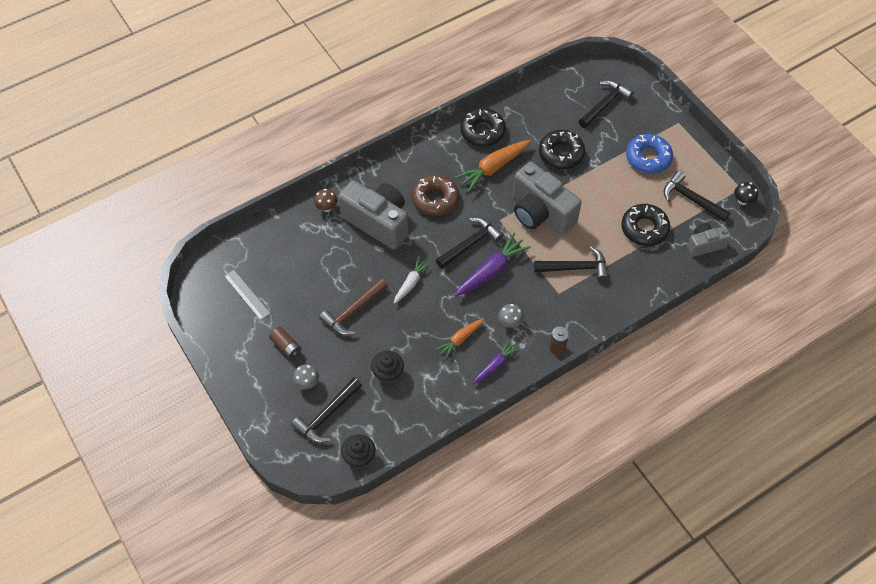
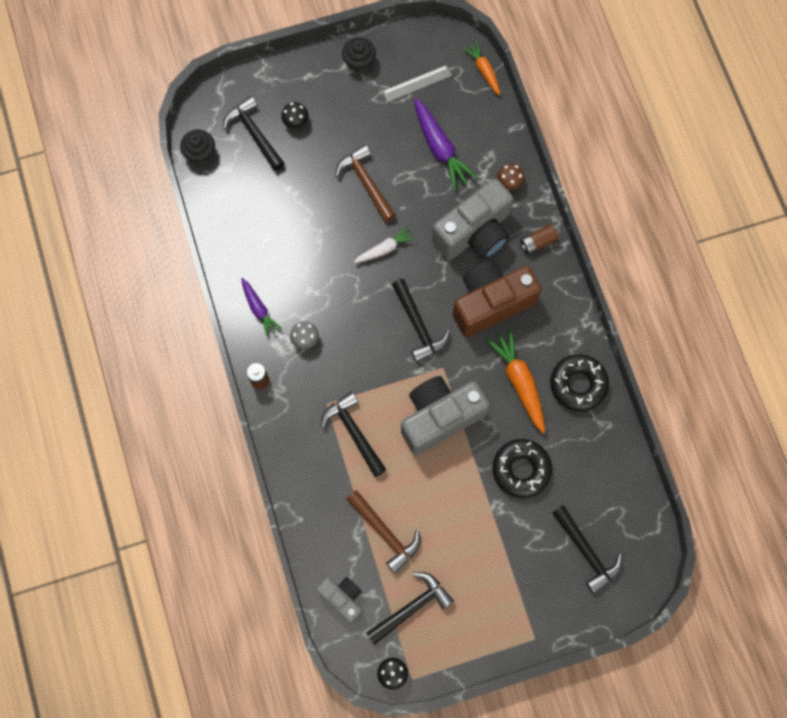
camera: 105 degrees right, 15 degrees up
(286, 346) = (343, 110): brown battery -> brown battery (537, 242)
(307, 383) = (296, 122): grey mushroom -> black mushroom
(388, 373) = (283, 201): black cupcake -> black cupcake (359, 62)
(411, 283) = (384, 249): white carrot -> white carrot turned 75 degrees counterclockwise
(435, 199) = (491, 303): brown donut -> brown camera
(460, 339) = (300, 282): orange carrot -> orange carrot (484, 71)
(491, 271) = (376, 338): purple carrot -> purple carrot (440, 147)
(575, 268) = (354, 433): black hammer -> black hammer turned 135 degrees clockwise
(644, 228) = (385, 533): black donut -> brown hammer
(648, 158) = (488, 577): blue donut -> none
(705, 245) = (342, 598): grey camera -> grey camera turned 45 degrees counterclockwise

